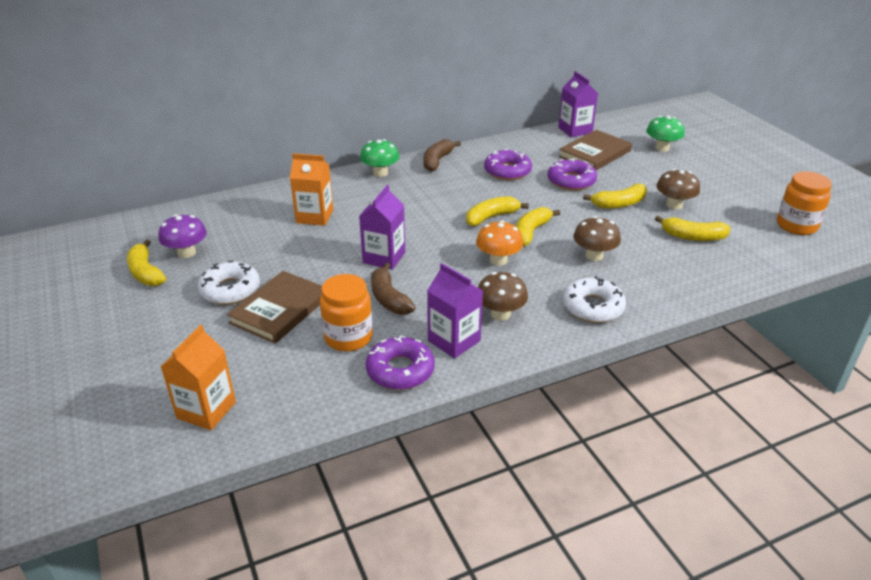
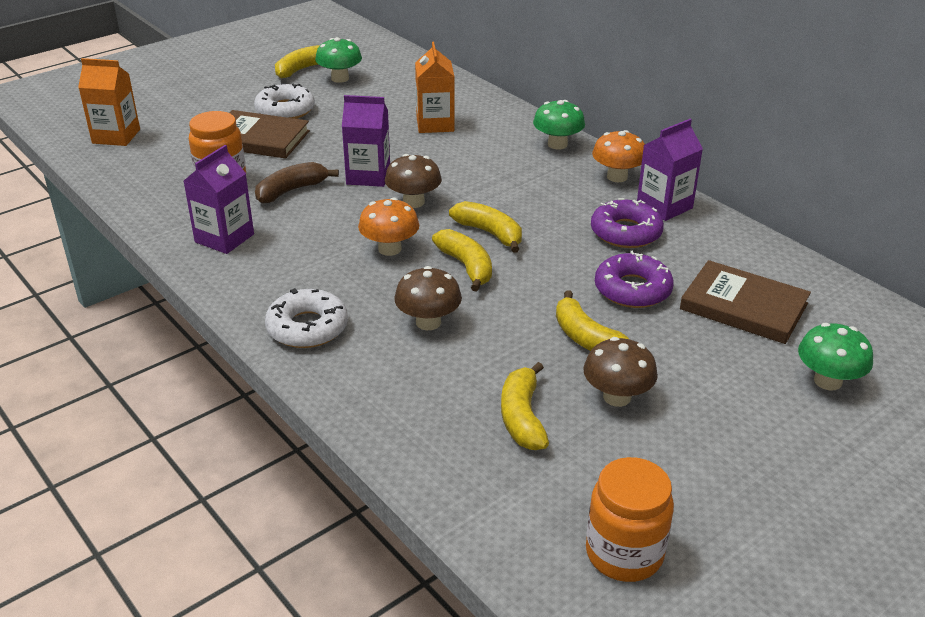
camera: 75 degrees right, 0 degrees up
(187, 253) = (340, 78): purple mushroom -> green mushroom
(400, 370) = (173, 214): purple donut -> none
(437, 161) = (617, 177): brown banana -> orange mushroom
(500, 314) = (278, 262): brown mushroom -> brown mushroom (413, 202)
(531, 232) = (466, 266): yellow banana -> yellow banana turned 45 degrees clockwise
(575, 130) = (817, 281): purple carton -> purple carton (664, 206)

